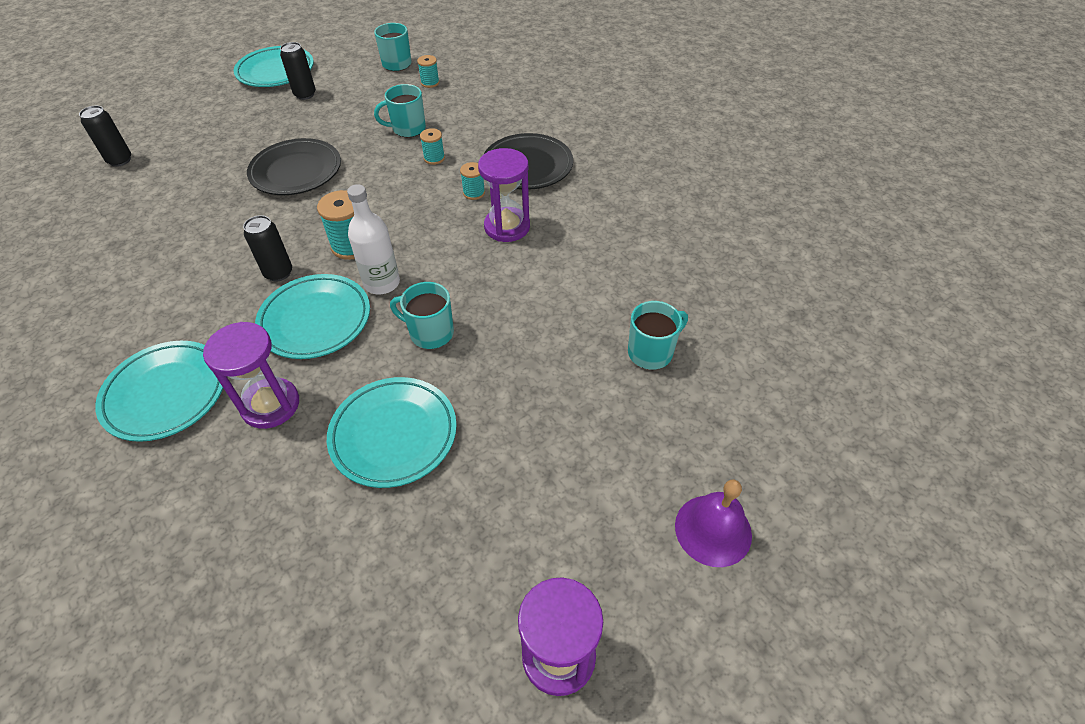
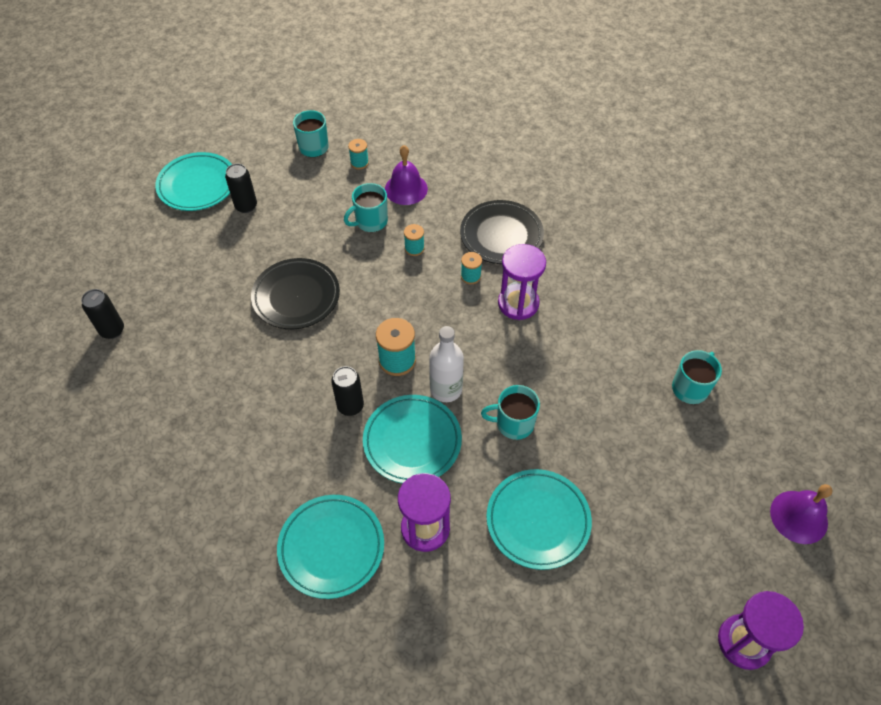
camera: 20 degrees left, 5 degrees up
(459, 110) = (406, 189): none -> purple bell

